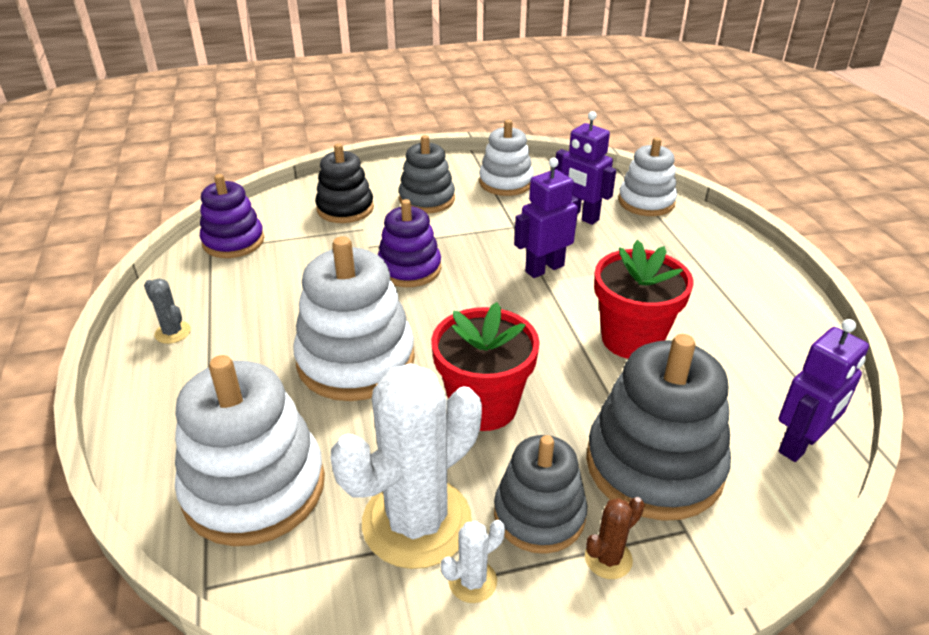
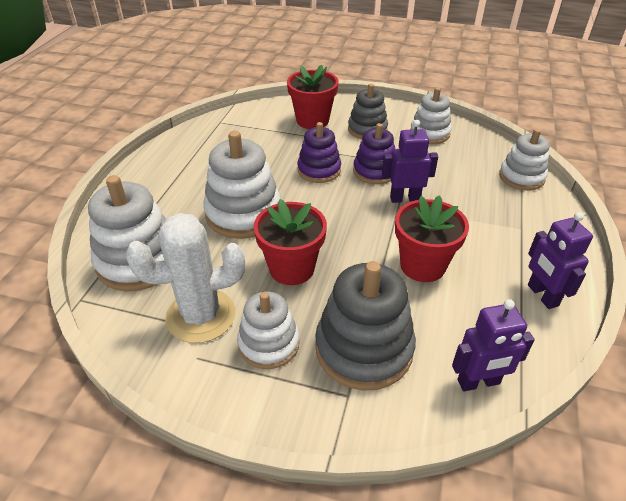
camera: 30 degrees right, 5 degrees up
(172, 332) = (165, 163): grey cactus -> none
(233, 241) = (235, 121): purple stacking toy -> purple stacking toy (374, 171)
(345, 208) = (312, 120): black stacking toy -> red flower pot
(472, 581) = (202, 361): white cactus -> none
(539, 515) = (269, 344): grey stacking toy -> white stacking toy
(580, 216) = (462, 172): purple robot -> purple robot (542, 295)
(608, 558) = (286, 387): brown cactus -> none

